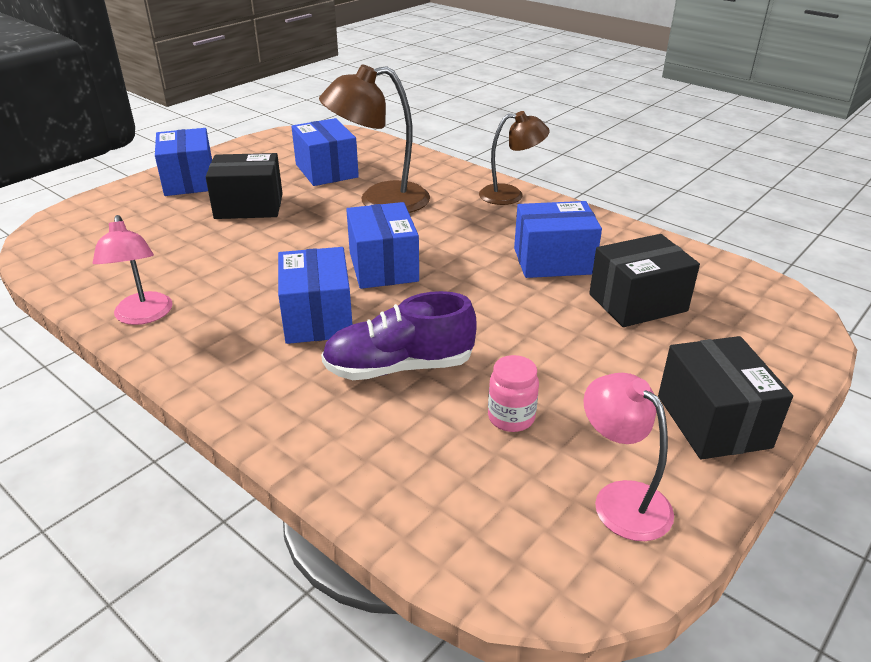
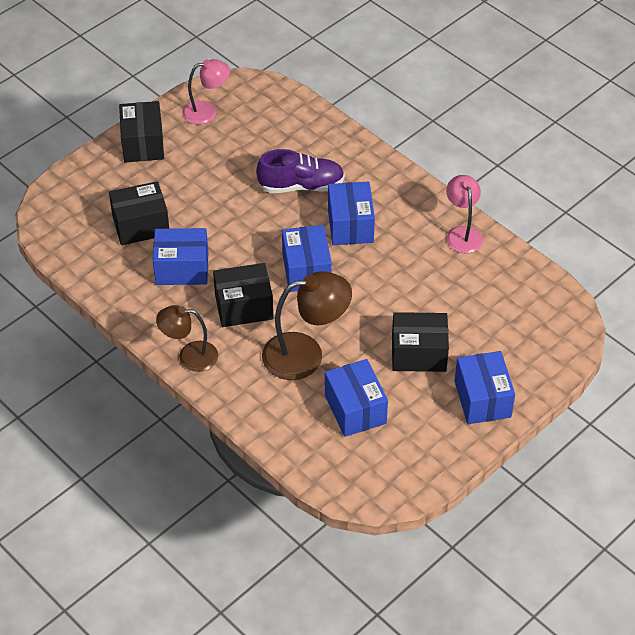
camera: 175 degrees left, 15 degrees up
(460, 232) = (244, 307): none -> black box
(511, 418) = (245, 152): pink jar -> none
(621, 499) = (207, 111): pink lamp -> pink lamp turned 75 degrees counterclockwise

